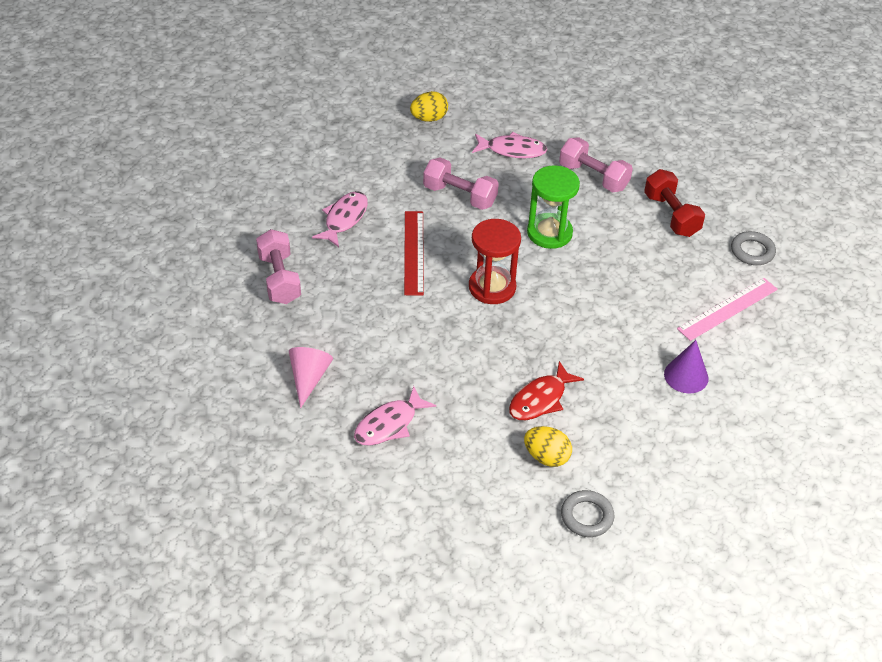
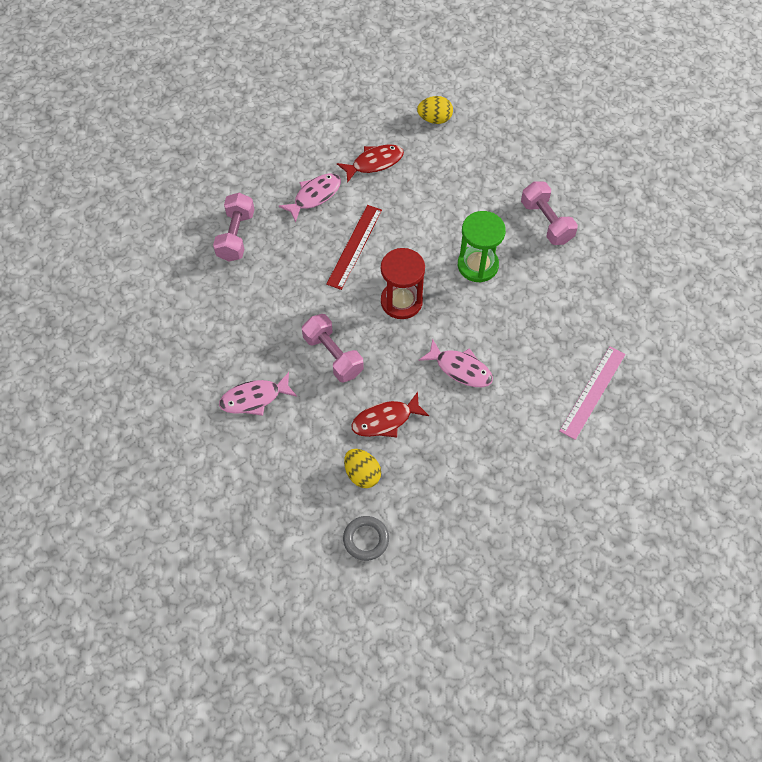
camera: 25 degrees right, 15 degrees up
(309, 378) = (214, 334): pink cone -> none
(390, 172) = (374, 163): none -> red fish
(459, 196) = (421, 204): pink dumbbell -> pink dumbbell (333, 355)
(512, 150) = (490, 173): pink fish -> pink fish (460, 369)
(671, 215) = (595, 282): red dumbbell -> none
(686, 376) = (519, 443): purple cone -> none
(728, 309) = (593, 392): pink ruler -> pink ruler turned 45 degrees counterclockwise
(752, 251) = (648, 343): grey ring -> none

